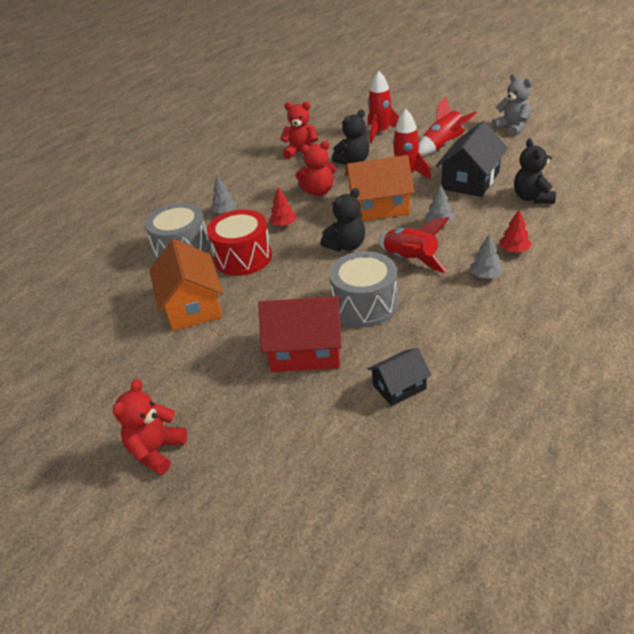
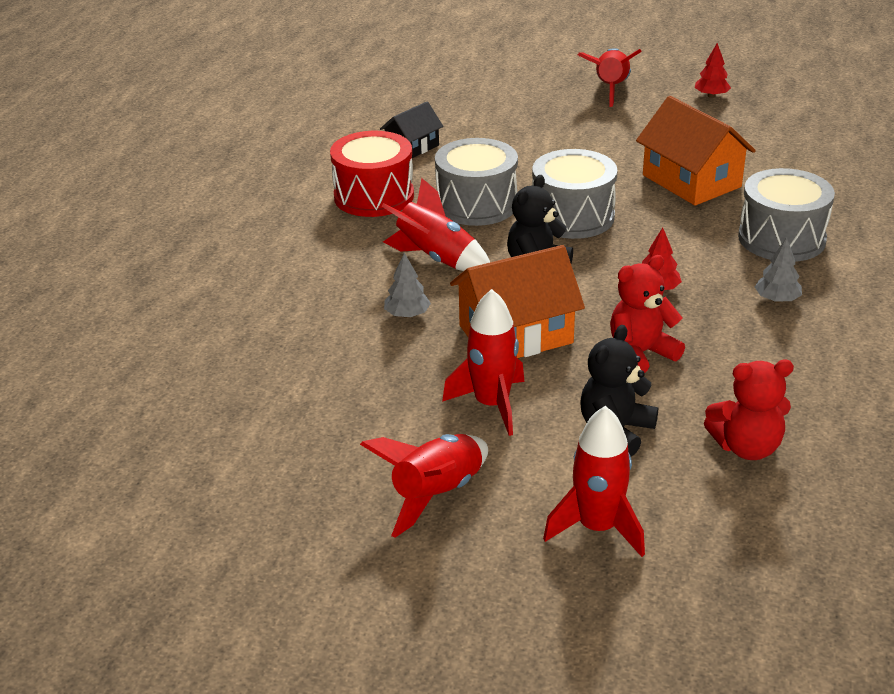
camera: 160 degrees right, 5 degrees down
(156, 451) = (611, 89): red teddy bear -> red rocket
(243, 257) = (678, 238): red drum -> red drum (374, 196)
(300, 283) = (572, 217): none -> grey drum
(306, 350) = (522, 160): red house -> none
(470, 180) = (366, 403): black house -> none
(485, 275) = (332, 251): grey tree -> none
(512, 128) = (279, 570): grey teddy bear -> none
(514, 250) = (293, 286): red tree -> red tree (711, 96)
(532, 198) = (256, 375): black teddy bear -> none

